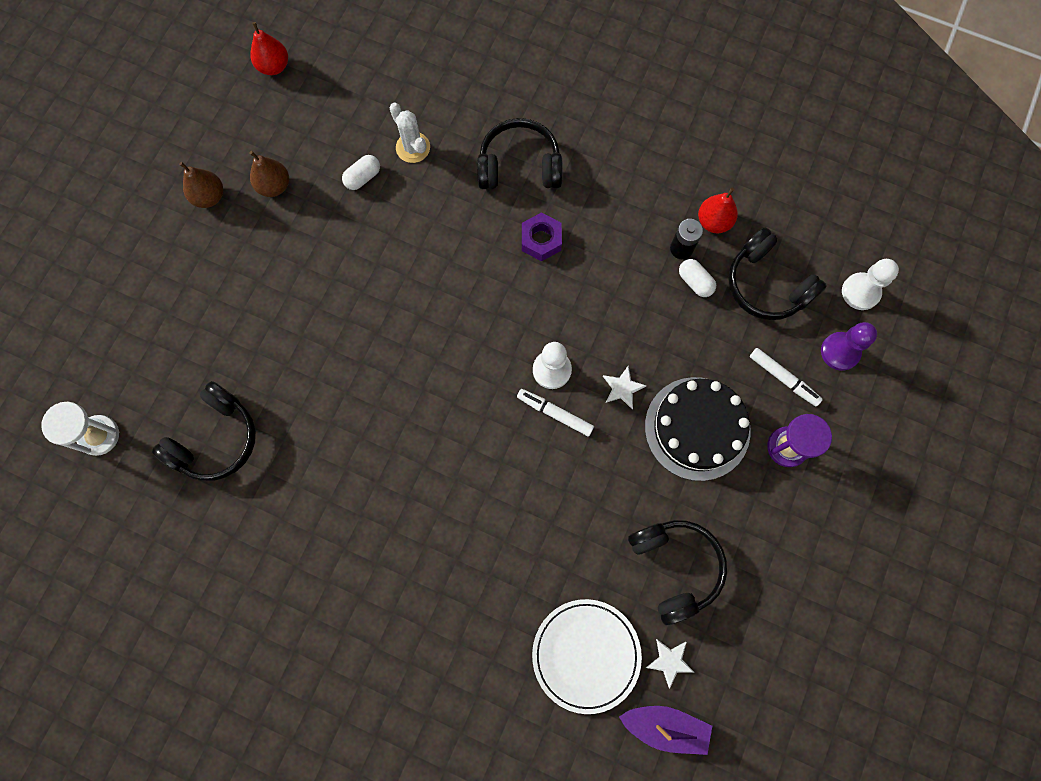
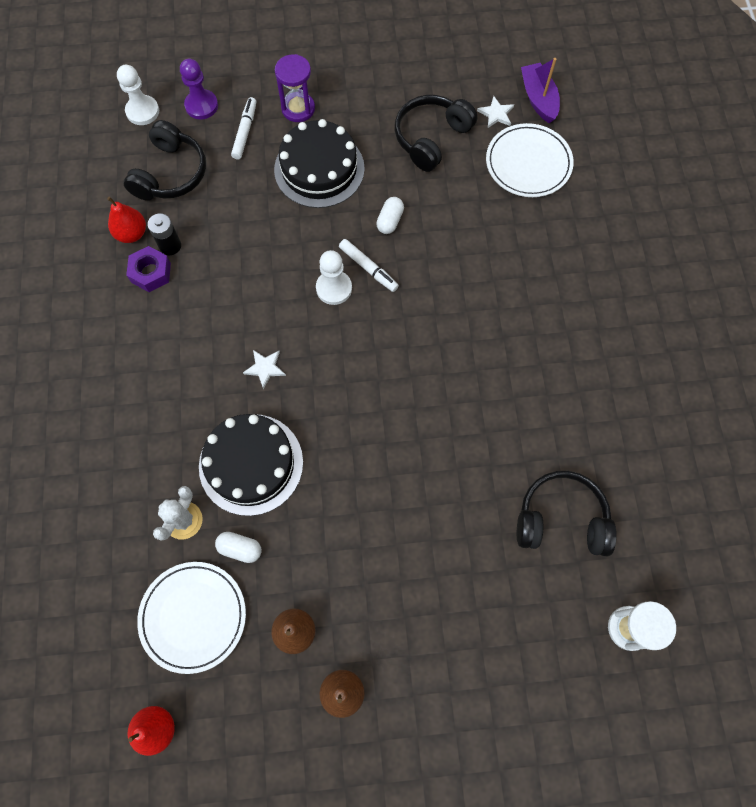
camera: 120 degrees left, 5 degrees down
(334, 122) = (193, 617): none -> white plate
(427, 218) = (251, 464): none -> black cake
(519, 166) = (155, 412): black headphones -> none
(541, 240) = (221, 356): purple nut -> purple nut (151, 272)
(555, 413) = (368, 268): white marker -> white marker turned 45 degrees counterclockwise
(622, 388) = (318, 232): white star -> white star (265, 368)
(695, 282) = (196, 223): white capsule -> white capsule (390, 221)

